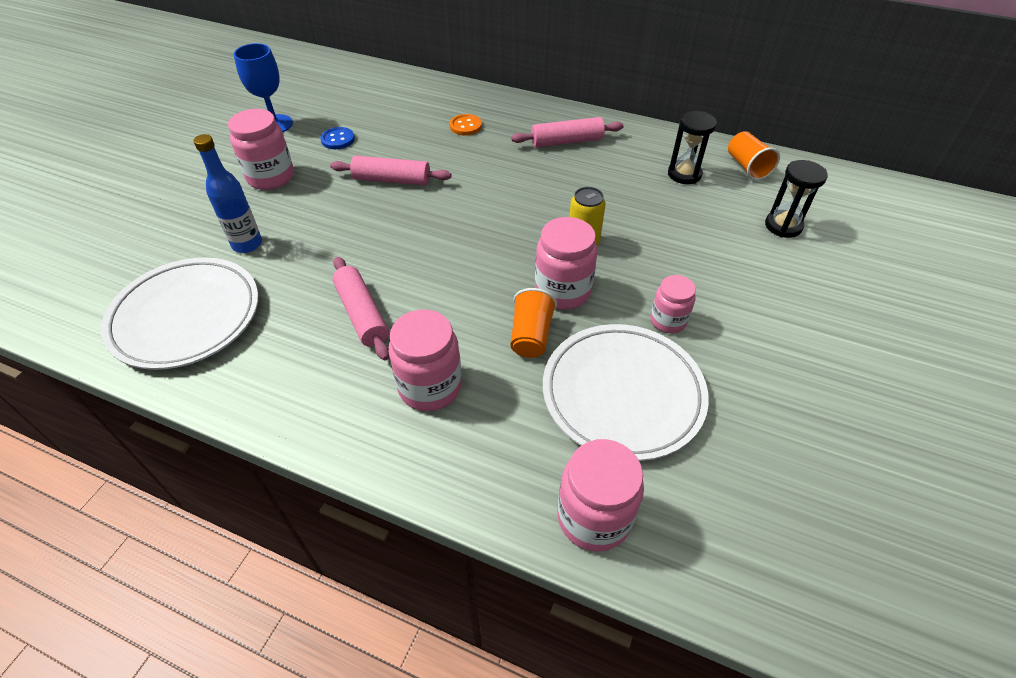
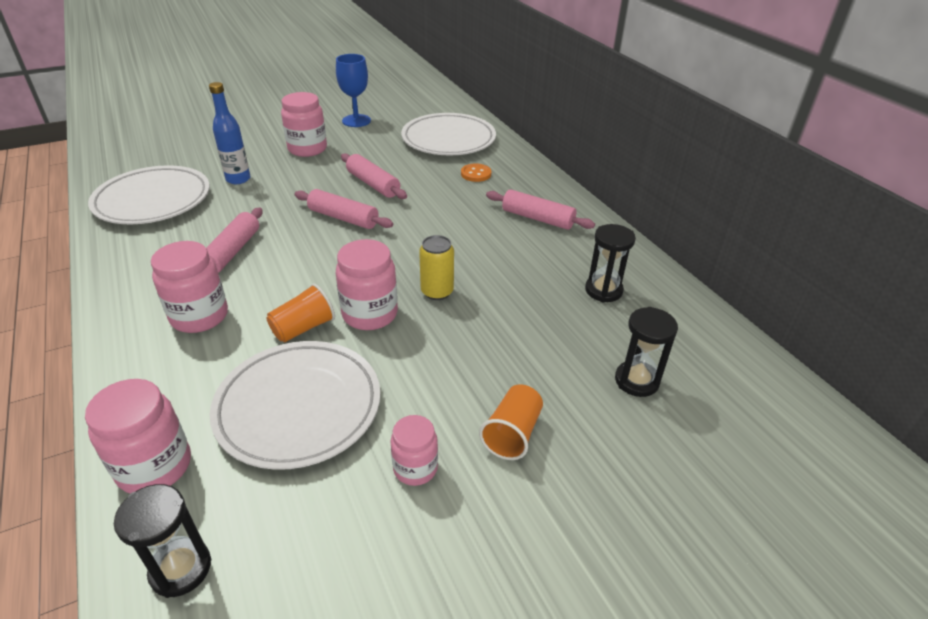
camera: 40 degrees right, 10 degrees down
(338, 139) = (378, 145): blue button -> none
(395, 104) = (448, 140): none -> white plate
(415, 225) = (343, 218): none -> pink rolling pin
(668, 321) = (412, 383): pink jar -> pink jar (415, 468)
(722, 557) = (181, 569): none -> black hourglass
(747, 167) = (678, 316): orange cup -> orange cup (512, 433)

